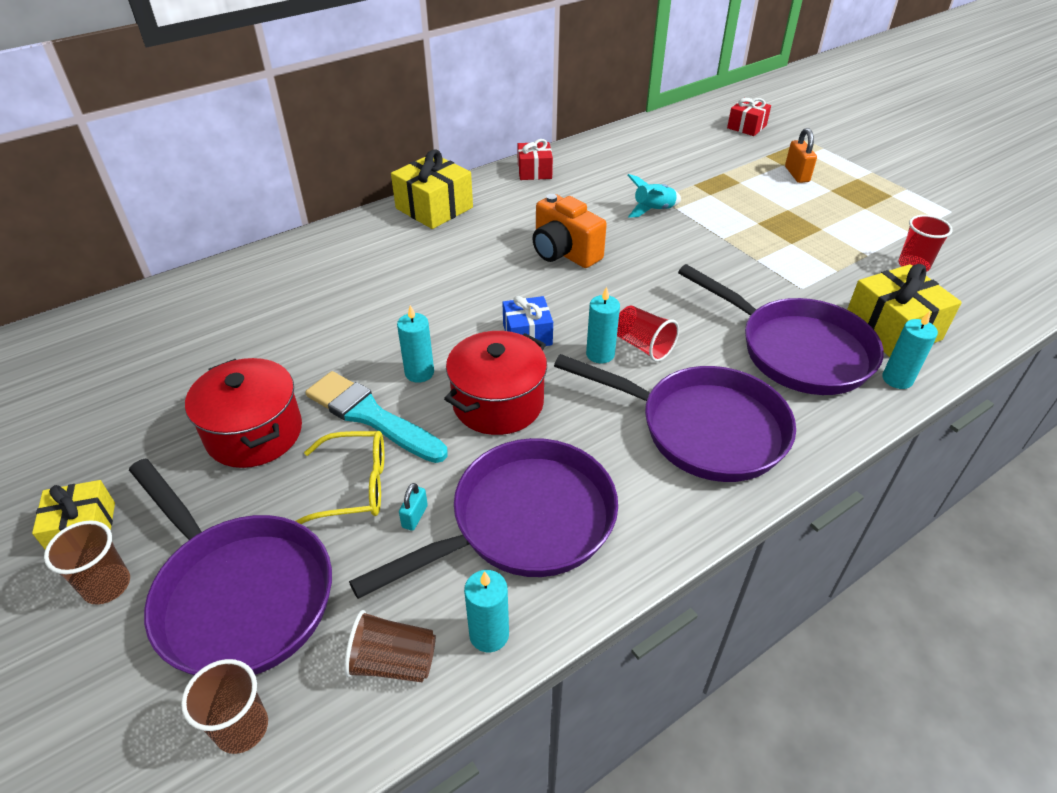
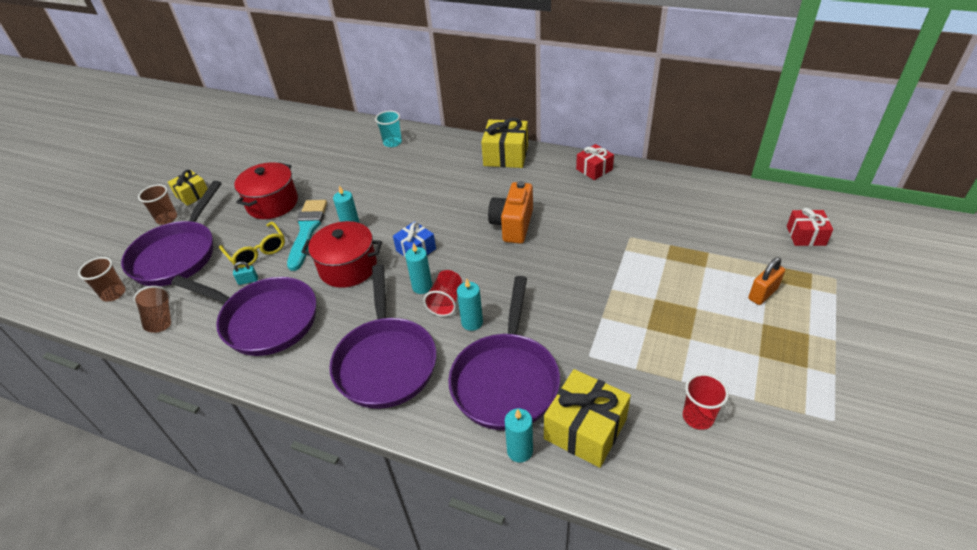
camera: 60 degrees right, 0 degrees up
(278, 273) = (392, 142): none -> turquoise cup
(489, 634) = (188, 342): turquoise candle -> turquoise candle (472, 322)
(653, 210) = (608, 240): turquoise rocket -> none

